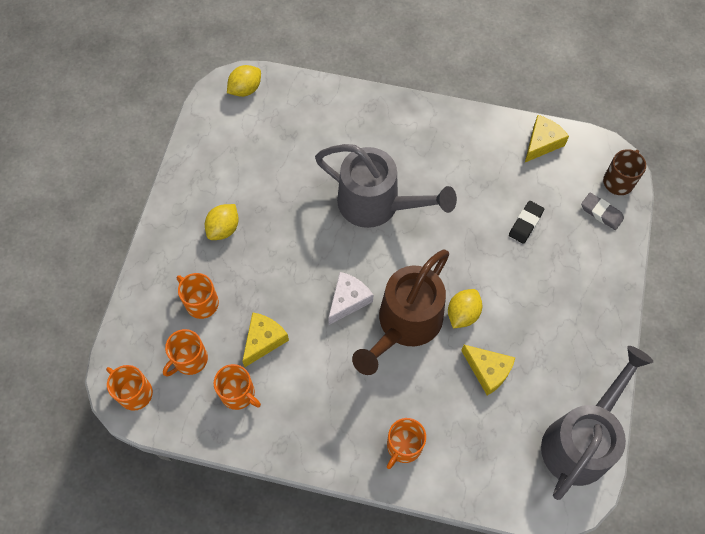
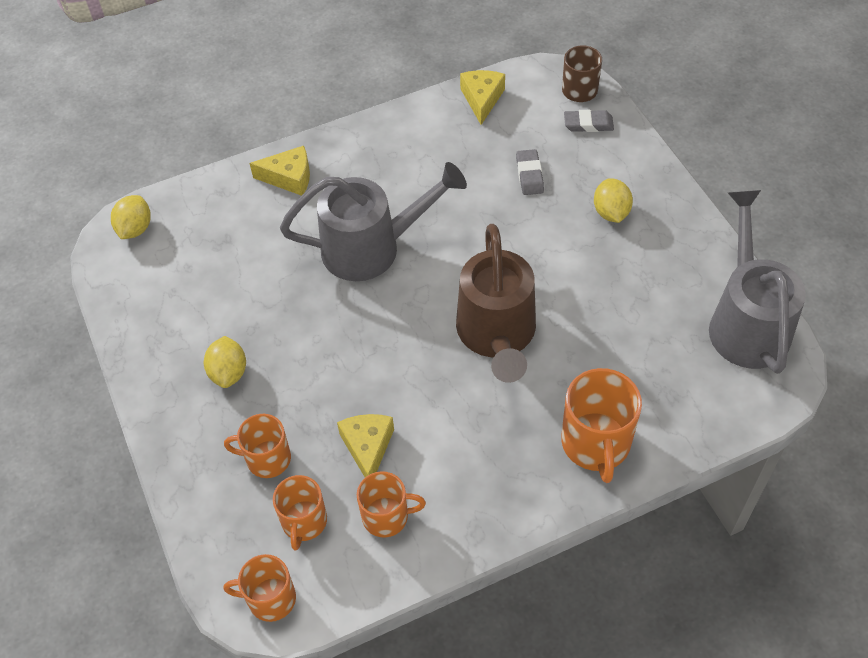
camera: 35 degrees left, 10 degrees down
(348, 300) = (421, 351): white cheese -> none
(403, 446) = (596, 443): orange mug -> orange mug, size x1.56
(462, 314) = (543, 289): yellow lemon -> yellow lemon (611, 212)
(488, 371) = (611, 322): yellow cheese -> yellow cheese (289, 178)
(525, 223) = (529, 175): black eraser -> grey eraser

